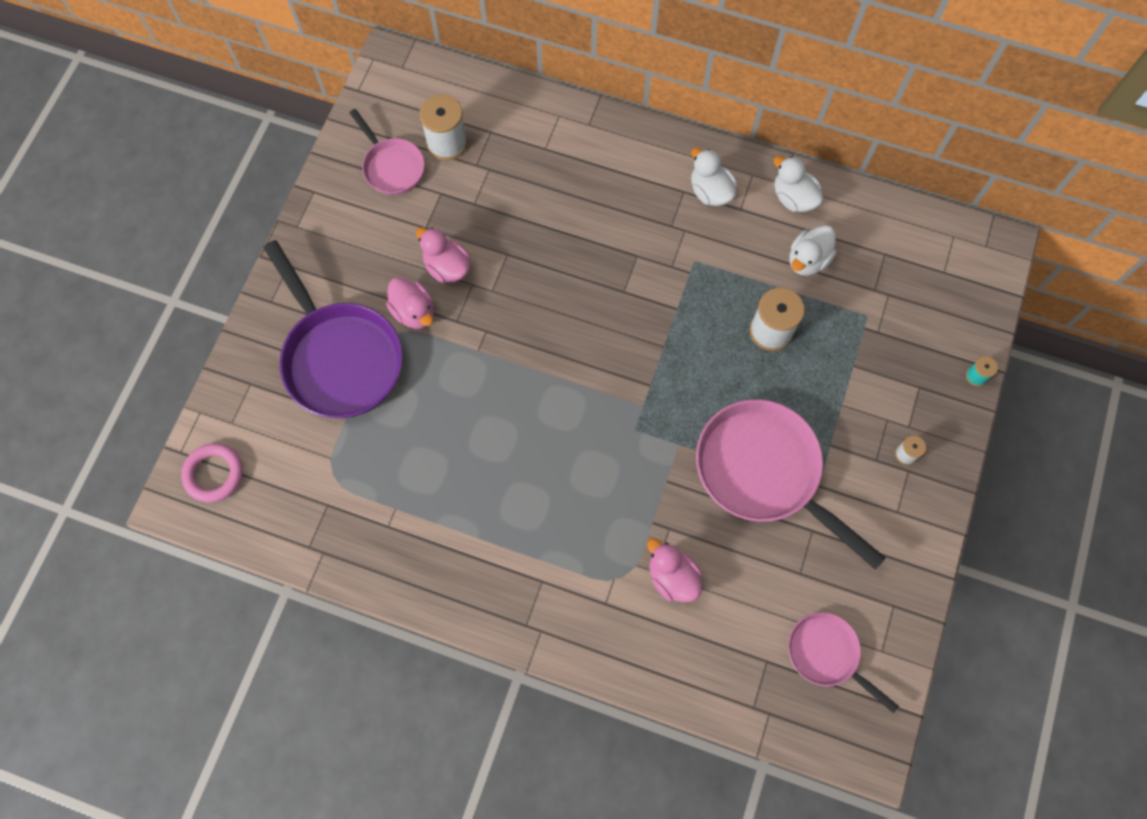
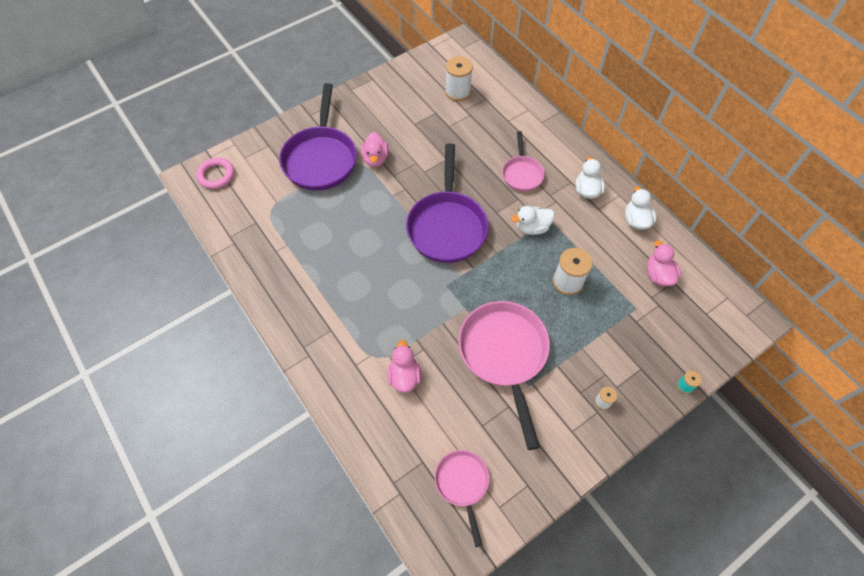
camera: 35 degrees right, 10 degrees down
(392, 167) = (420, 88): pink pan -> pink pan (522, 174)
(447, 267) = (410, 148): pink duck -> pink duck (658, 275)
(578, 350) = (447, 226): none -> purple pan
(808, 260) = (620, 257): white duck -> white duck (532, 228)

